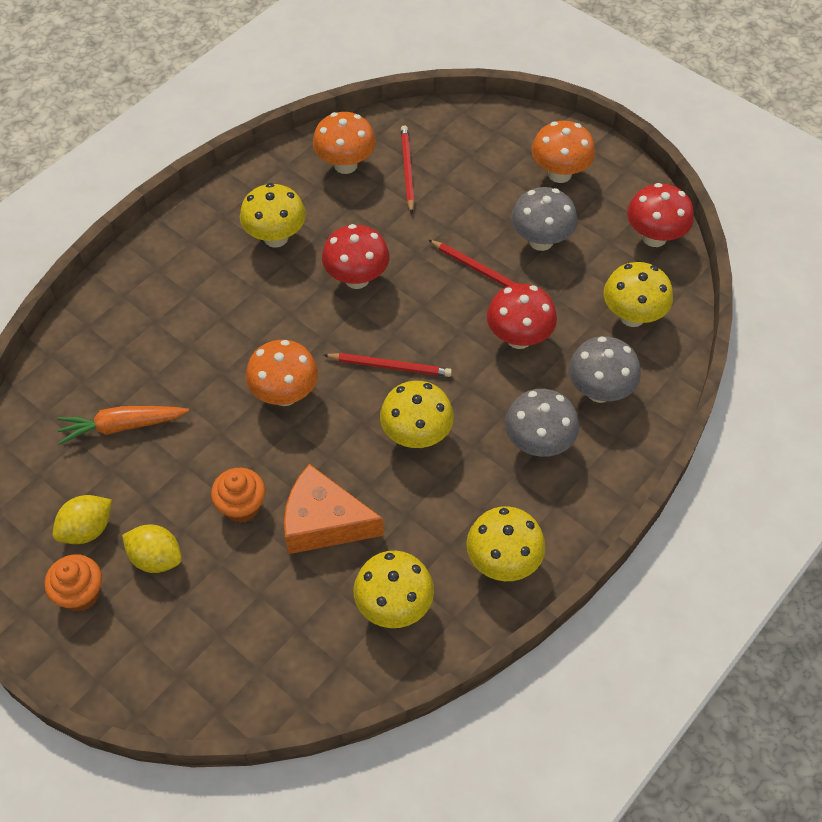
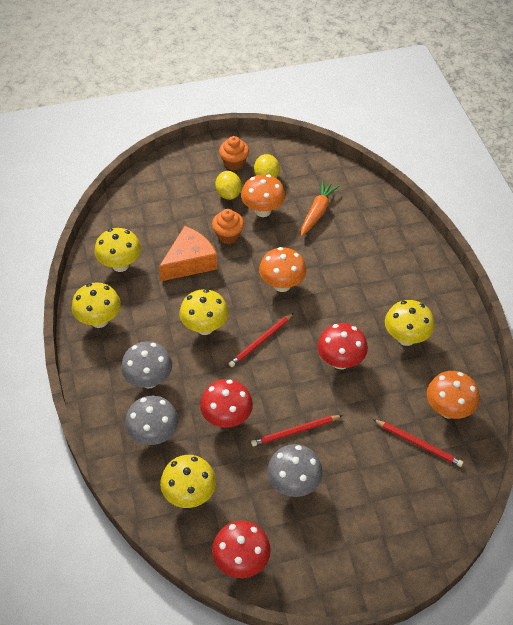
camera: 125 degrees right, 5 degrees down
(156, 558) = (228, 194): yellow lemon -> yellow lemon turned 75 degrees counterclockwise
(559, 174) = (347, 541): orange mushroom -> orange mushroom (263, 211)

